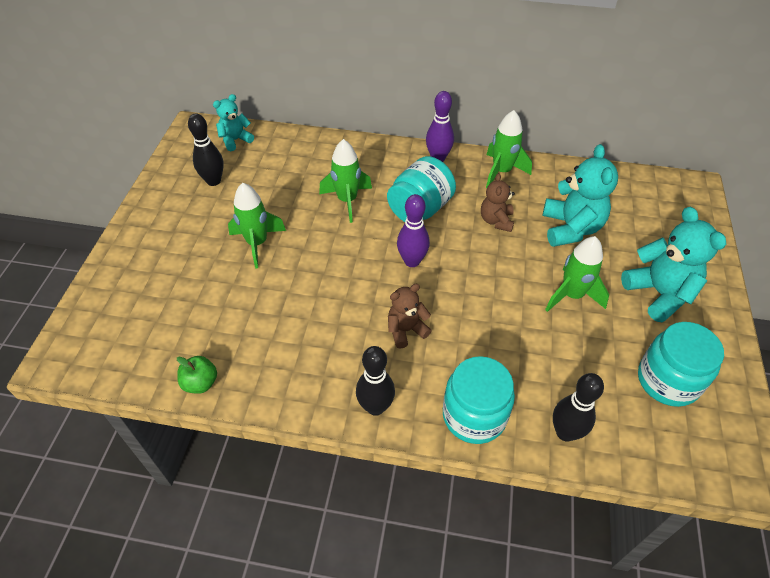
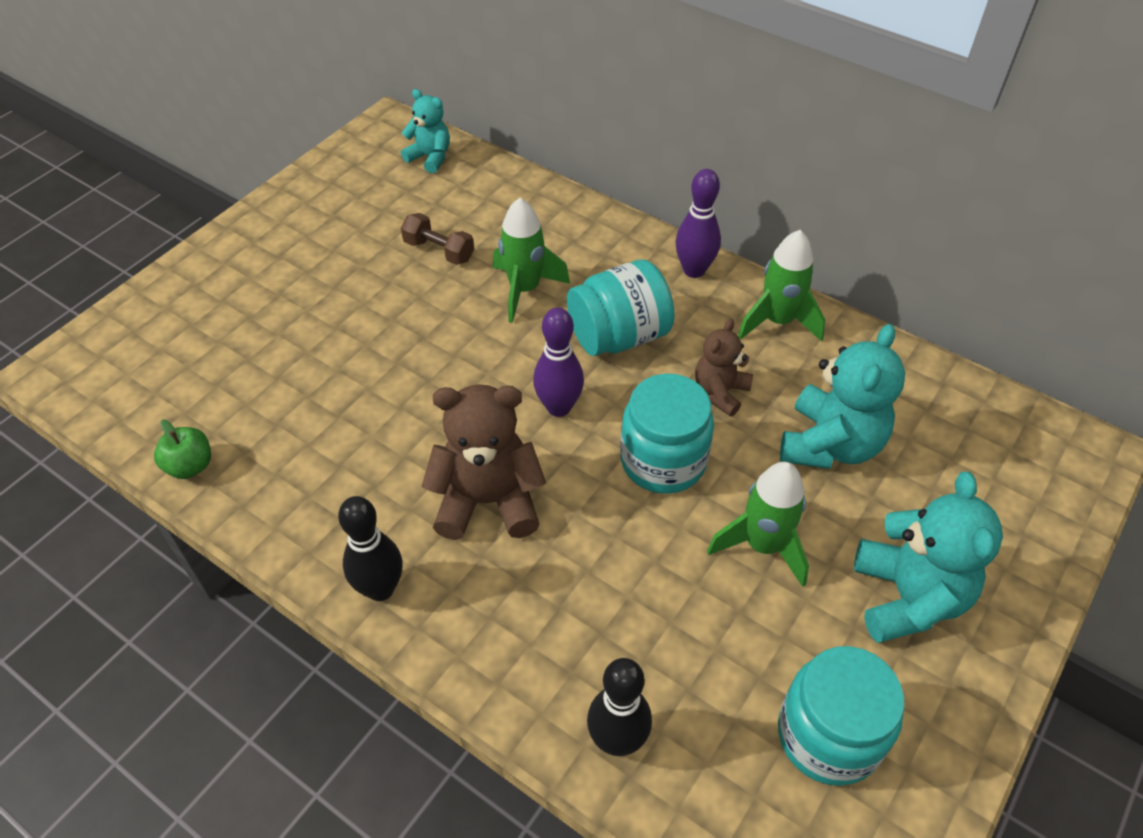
camera: 25 degrees right, 0 degrees up
(213, 181) = (368, 205): black bowling pin -> none
(235, 140) = (430, 157): turquoise teddy bear -> turquoise teddy bear turned 45 degrees clockwise
(257, 243) = (370, 309): green rocket -> none
(278, 194) = (439, 251): none -> brown dumbbell
(406, 330) = (488, 501): brown teddy bear -> brown teddy bear, size x1.69
(474, 416) = (503, 658): turquoise jar -> turquoise jar (663, 461)

